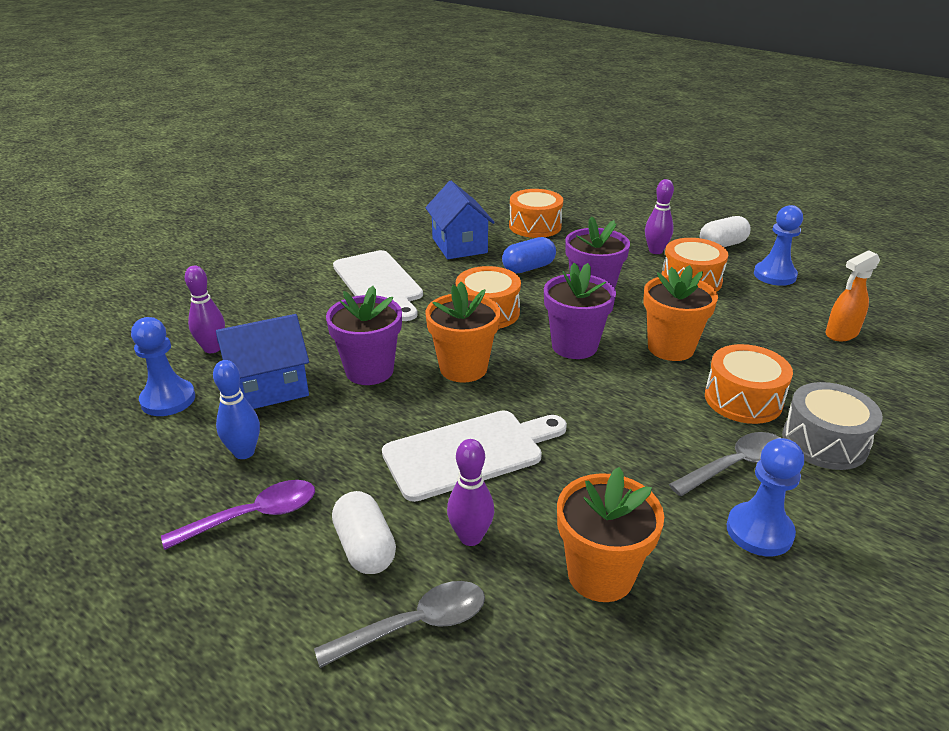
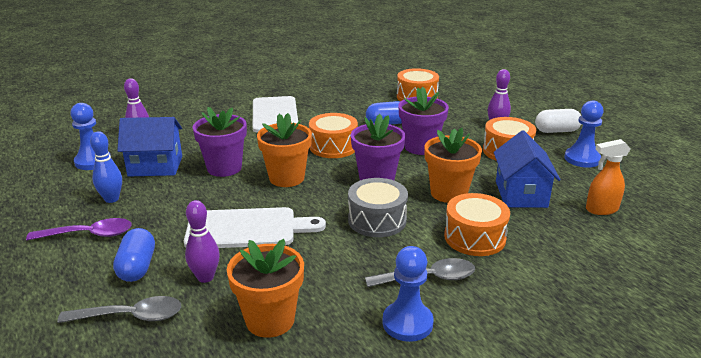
camera: 20 degrees right, 5 degrees down
(365, 547) = (137, 267): white capsule -> blue capsule
(459, 245) = (350, 101): blue house -> blue house (521, 194)
(824, 442) = (515, 279): grey drum -> grey drum (377, 220)

